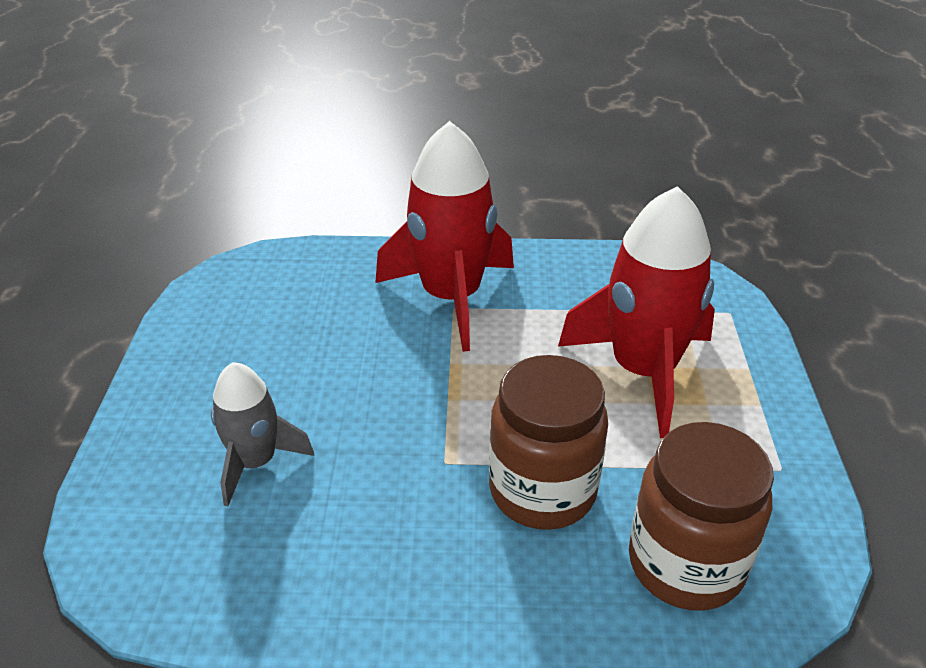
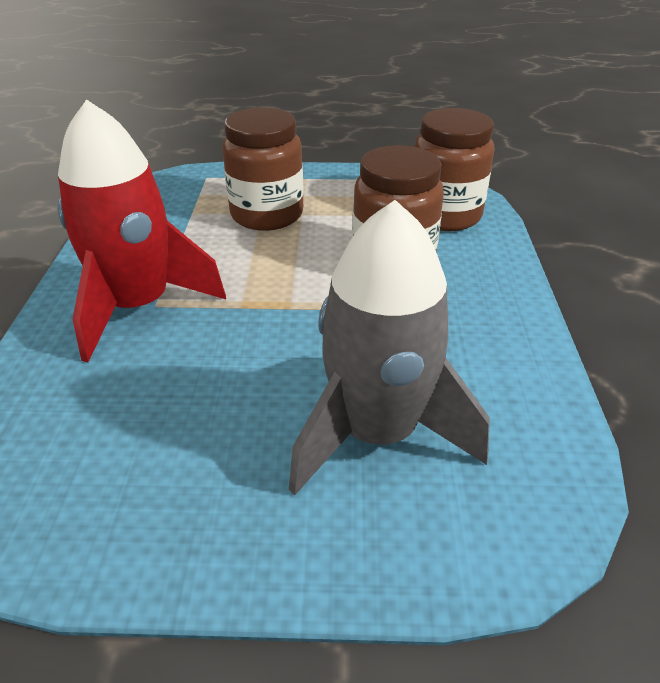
camera: 90 degrees left, 0 degrees up
(256, 462) = (377, 433): grey rocket -> grey rocket, size x1.75
(642, 371) = (267, 215): red rocket -> brown jar

